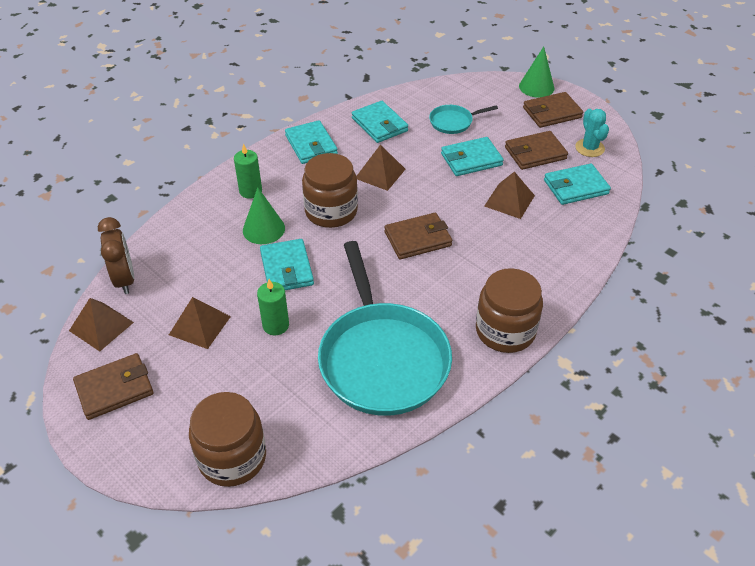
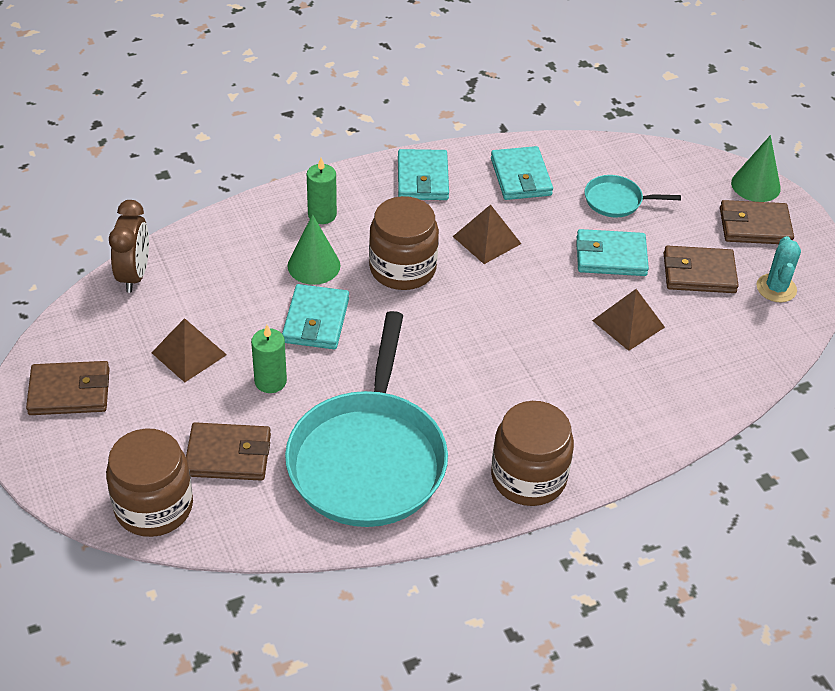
camera: 20 degrees right, 0 degrees up
(101, 326) = (86, 319): brown pyramid -> none
(418, 239) = (487, 335): brown wallet -> brown wallet (228, 455)
(575, 187) = (725, 333): turquoise wallet -> none

